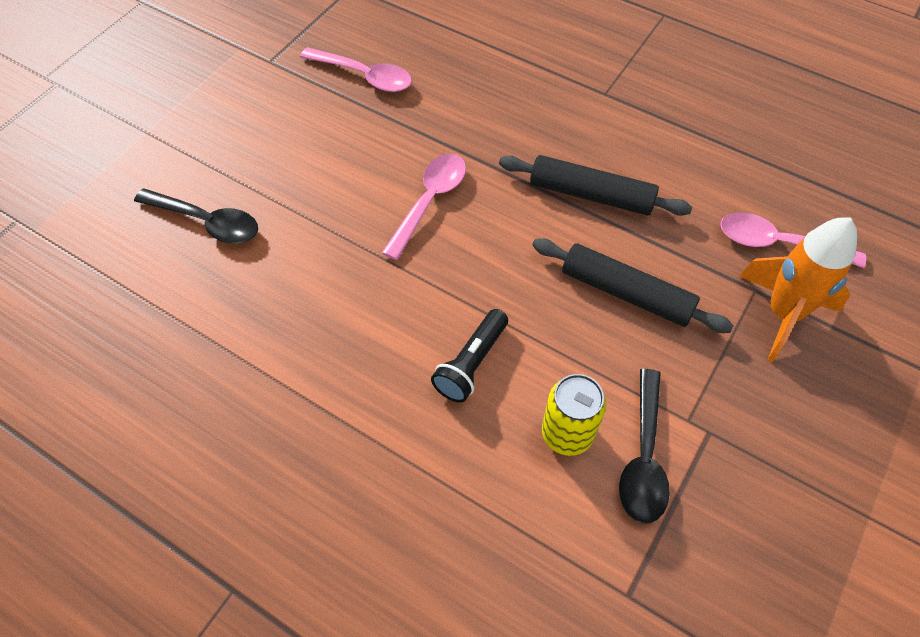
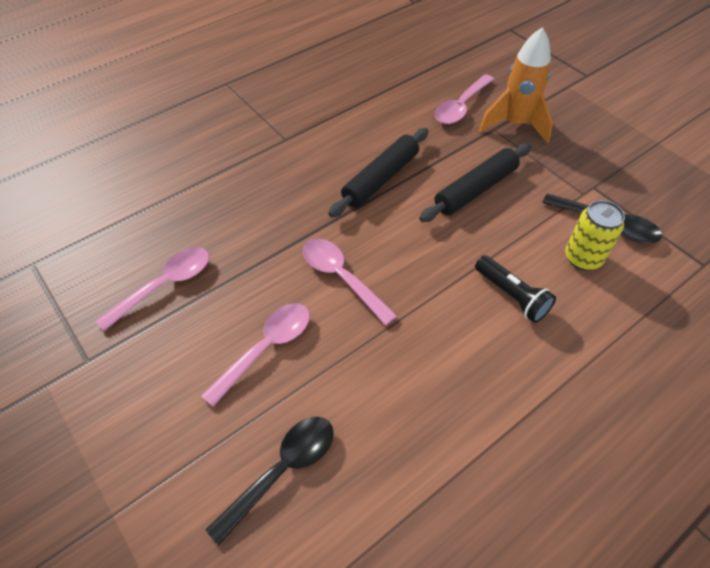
camera: 70 degrees left, 5 degrees down
(323, 170) = (266, 348): none -> pink spoon

